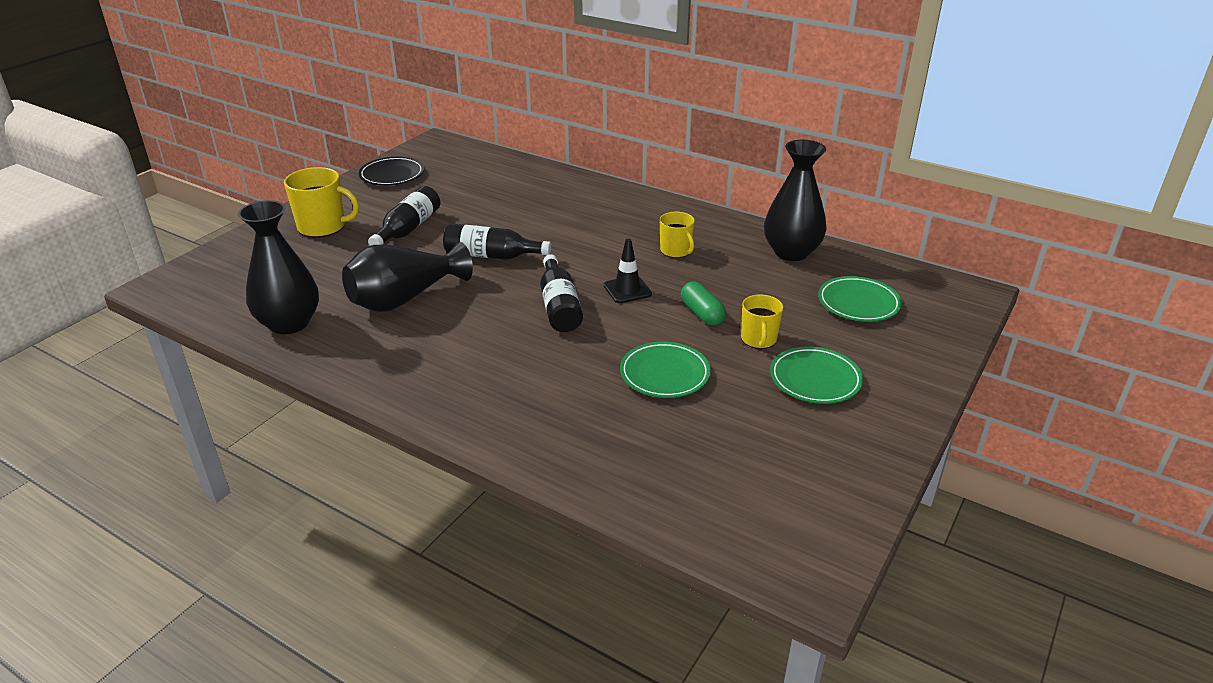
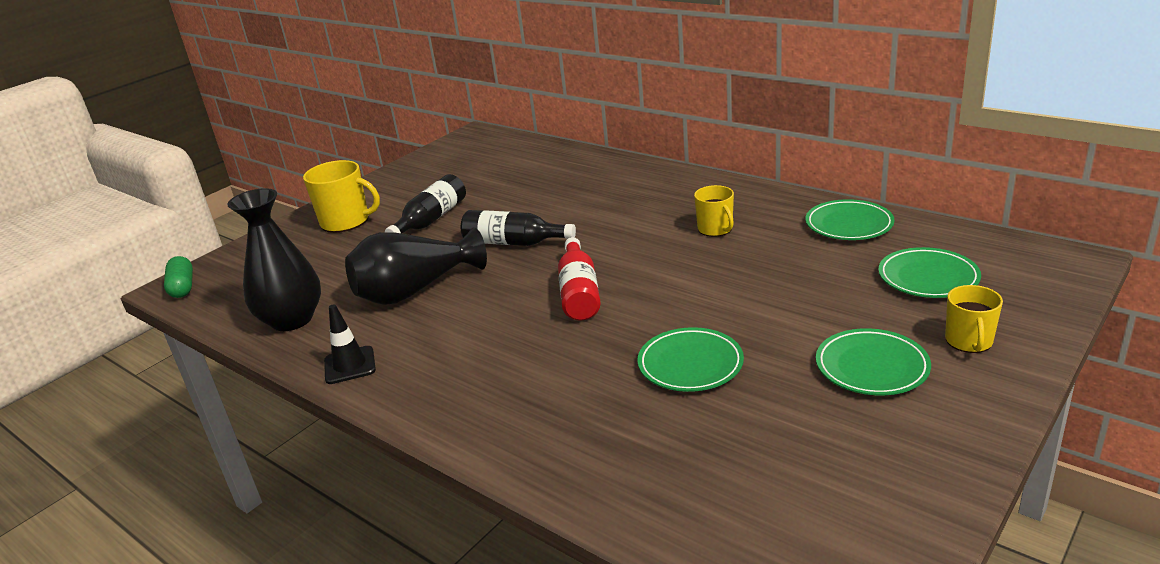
camera: 10 degrees right, 5 degrees down
(392, 175) = (424, 168): black plate -> none
(559, 306) = (579, 293): black bottle -> red bottle
(627, 290) = (657, 273): black traffic cone -> black traffic cone (350, 365)
(702, 313) = (740, 295): green capsule -> green capsule (182, 287)
(758, 339) = (805, 322): yellow mug -> yellow mug (969, 341)
(791, 252) = (849, 225): black vase -> green plate

